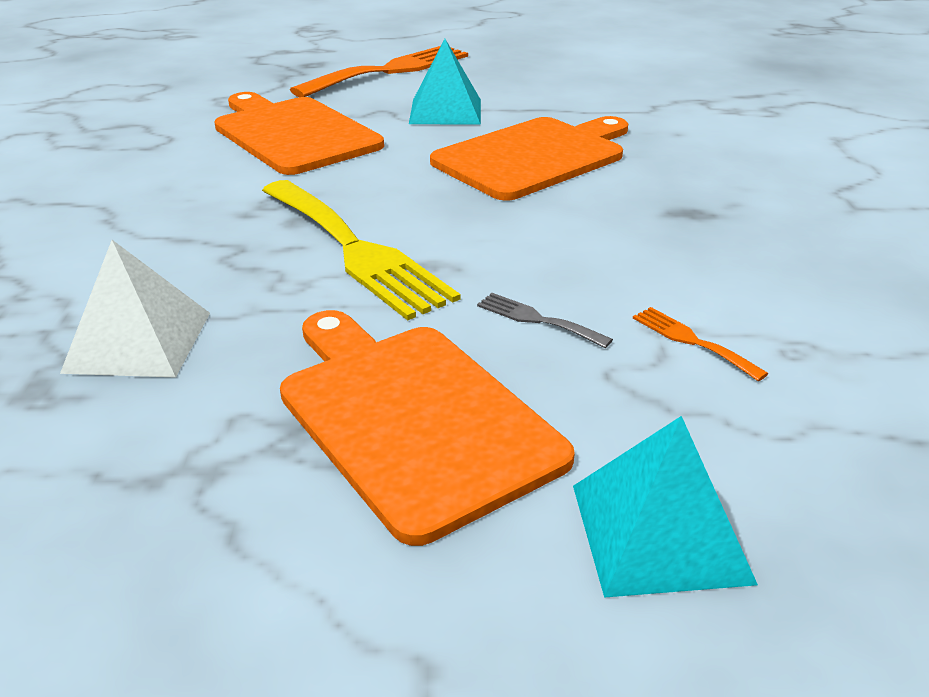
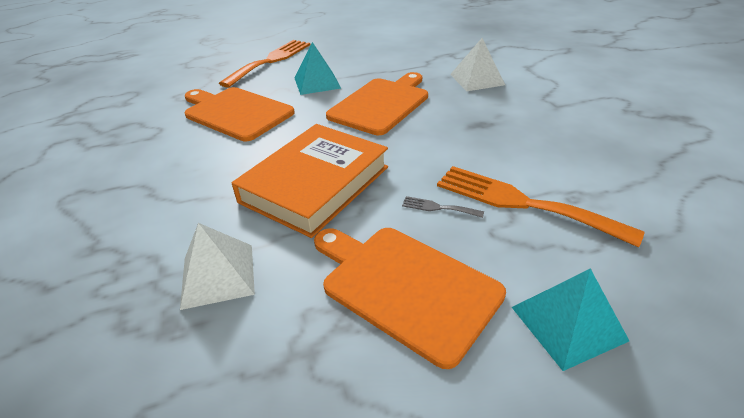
camera: 15 degrees left, 5 degrees up
(355, 250) = (315, 184): yellow fork -> orange book
(692, 341) = (522, 203): orange fork -> orange fork, size x2.43
(727, 145) = (477, 79): none -> white pyramid

